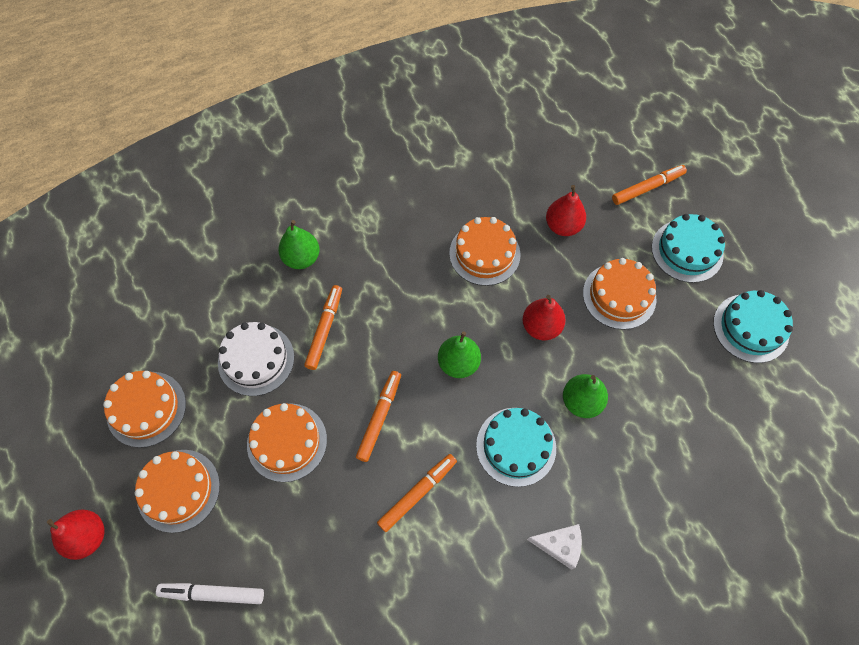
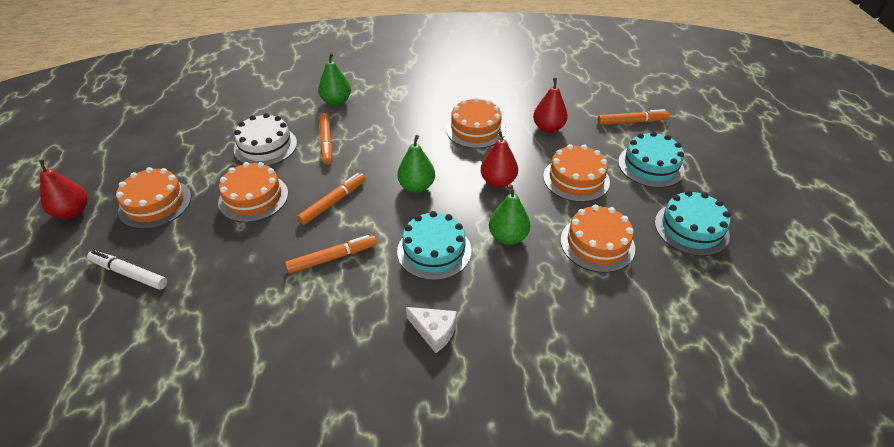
camera: 20 degrees right, 20 degrees down
(146, 409) = (170, 153): orange cake -> orange cake (597, 244)
(325, 329) = (326, 142): orange marker -> orange marker turned 135 degrees clockwise

